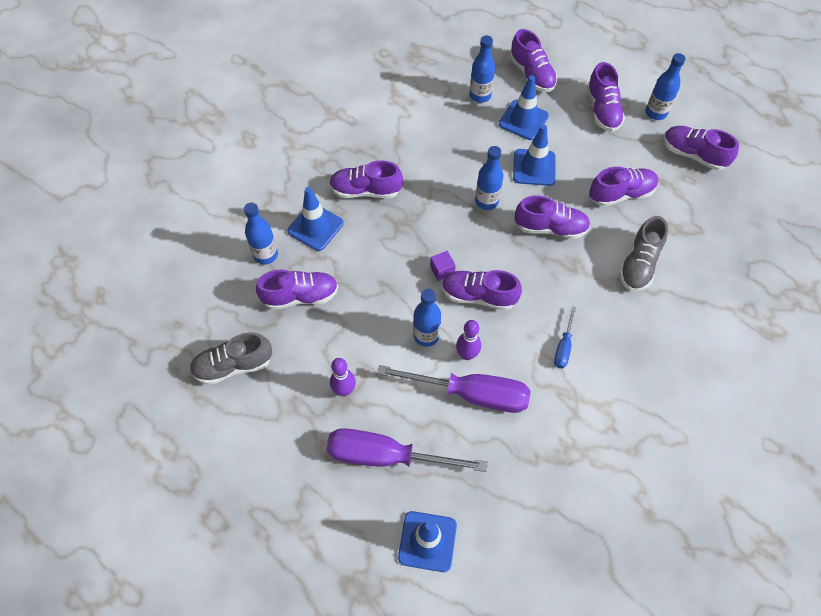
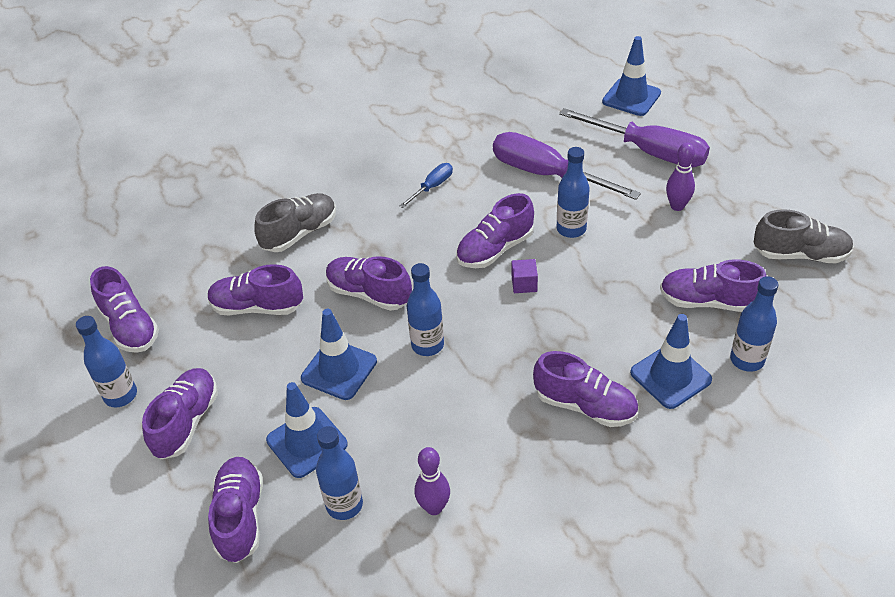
camera: 155 degrees left, 15 degrees down
(467, 354) = (535, 204): purple bowling pin -> purple bowling pin (434, 507)
(478, 296) = (495, 249): purple shoe -> purple shoe turned 105 degrees clockwise

